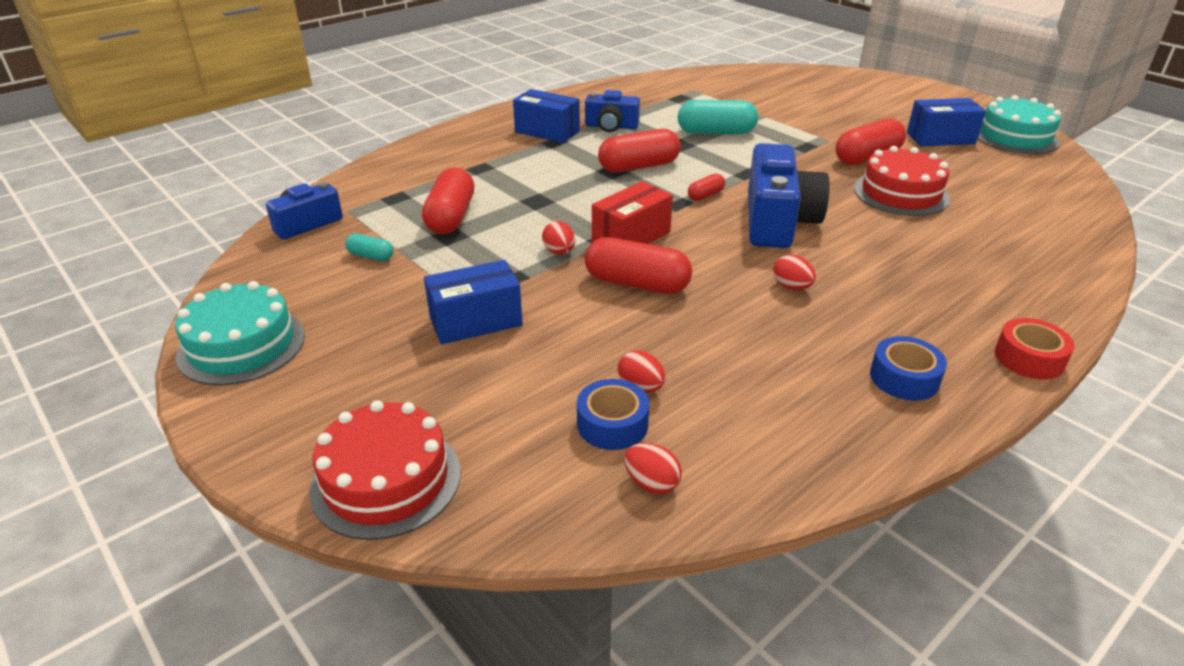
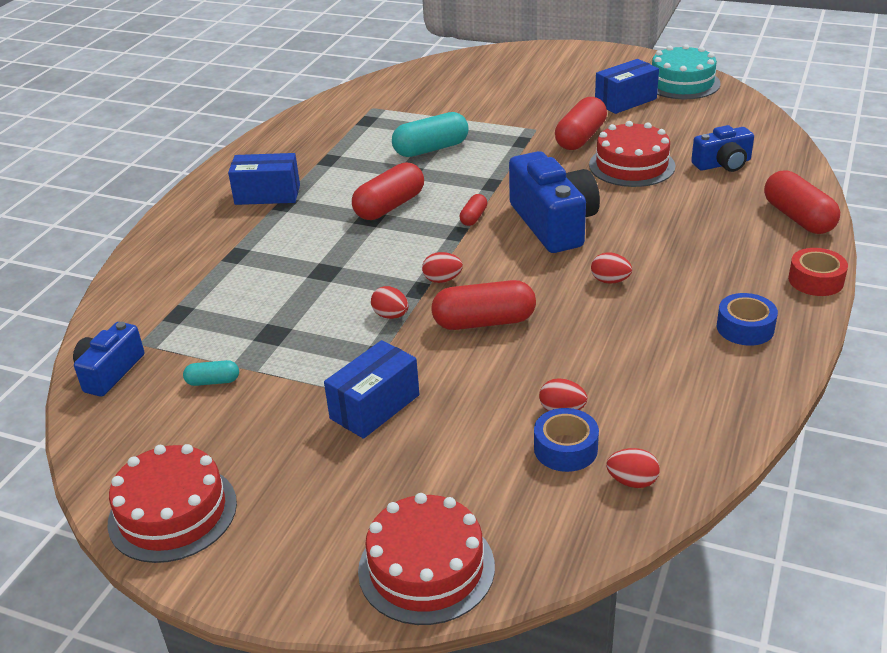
camera: 25 degrees left, 0 degrees up
(242, 345) = (172, 512): turquoise cake -> red cake
(451, 217) = (255, 315): red capsule -> red capsule (798, 218)
(611, 126) = (326, 170): blue camera -> blue camera (723, 164)
(631, 237) = (442, 280): red box -> red egg

